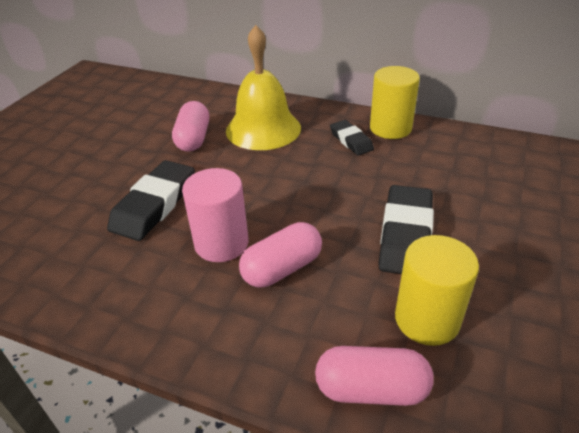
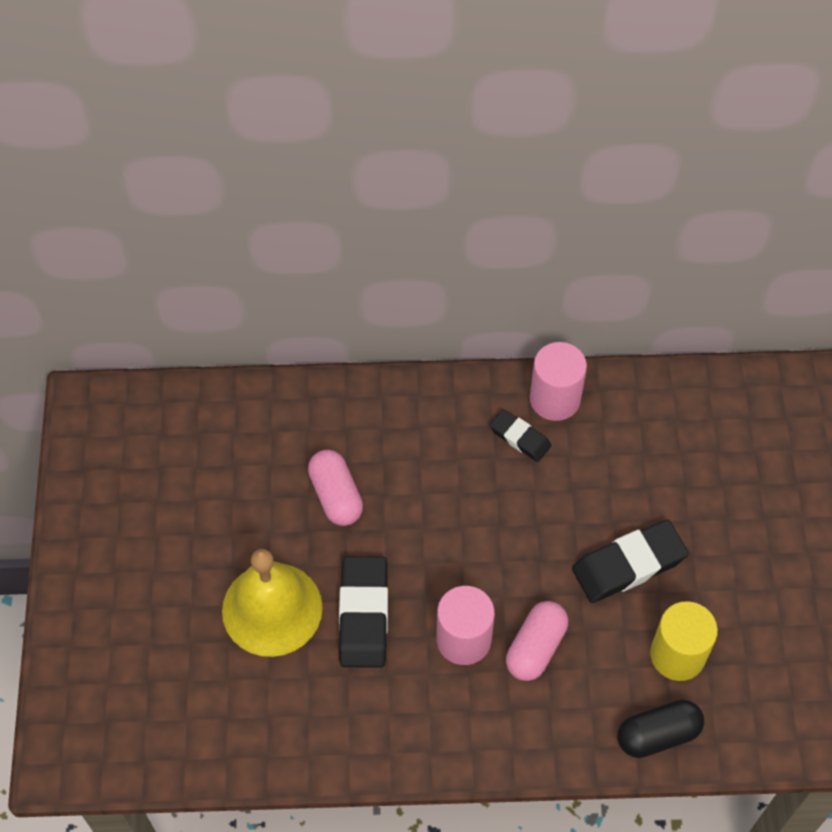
camera: 25 degrees left, 20 degrees up
(263, 129) = (408, 449): yellow bell -> yellow bell (272, 609)
(371, 389) = (657, 734): pink capsule -> black capsule
(390, 128) = (554, 399): yellow cylinder -> pink cylinder
(405, 235) = (629, 565): black eraser -> black eraser turned 75 degrees clockwise

